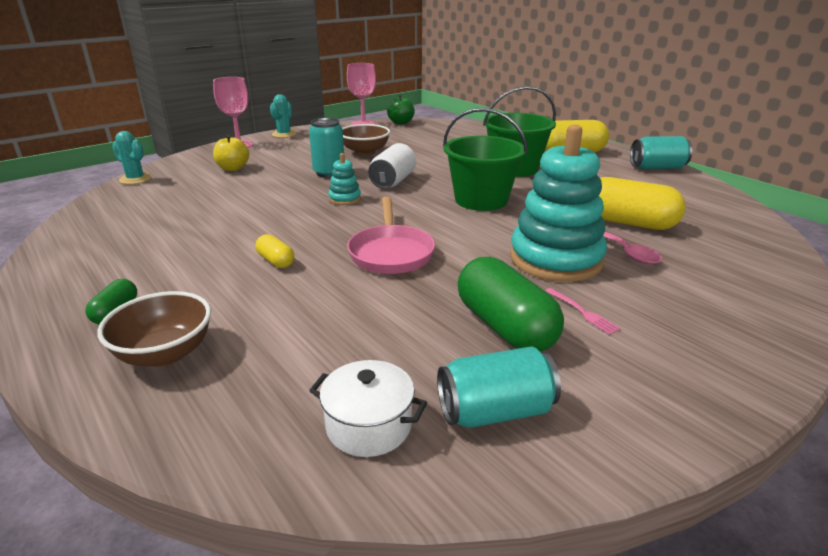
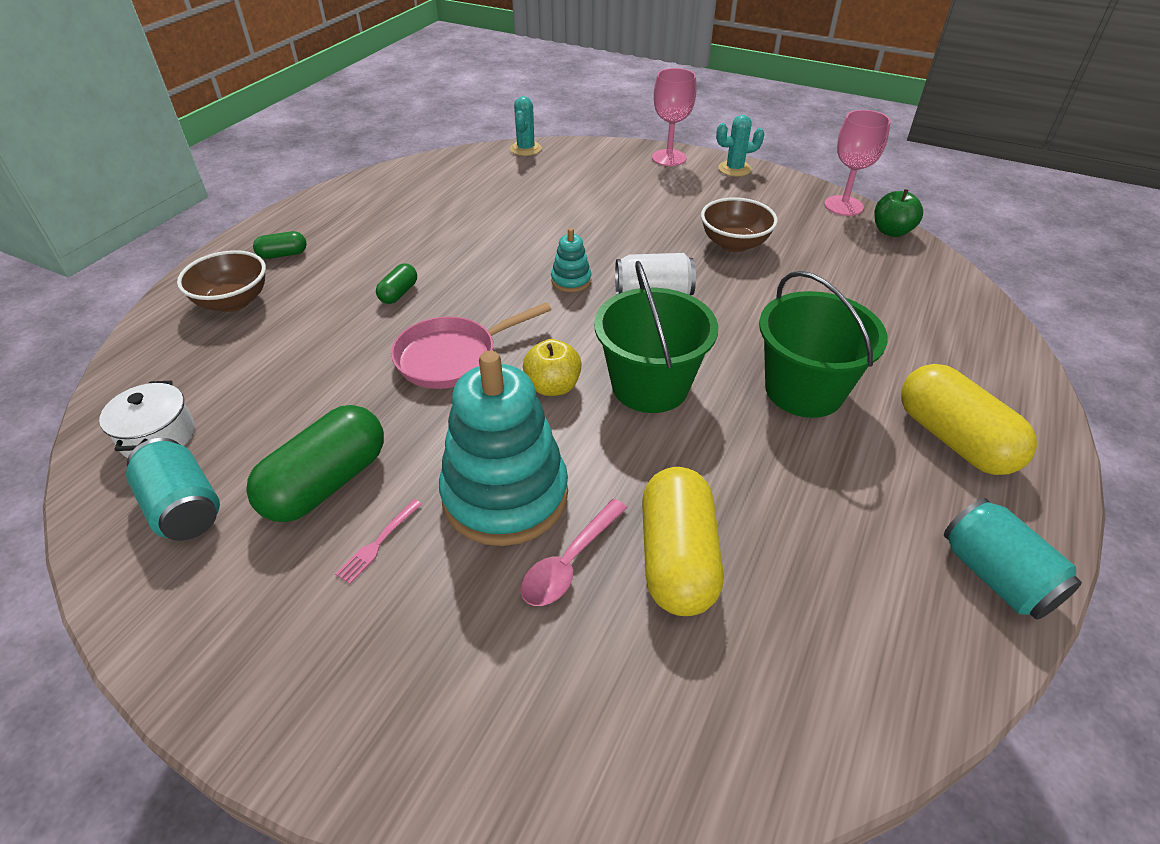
camera: 65 degrees right, 15 degrees up
(233, 168) = (597, 183): yellow apple -> yellow apple (553, 387)
(276, 261) = (399, 293): yellow capsule -> green capsule
(329, 173) = (638, 244): turquoise can -> none

